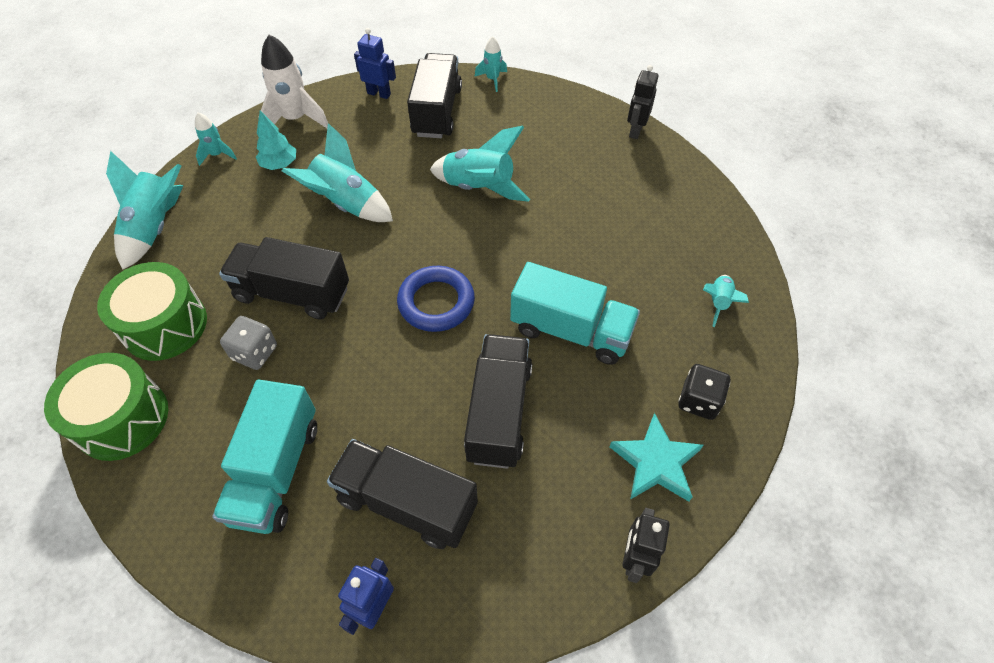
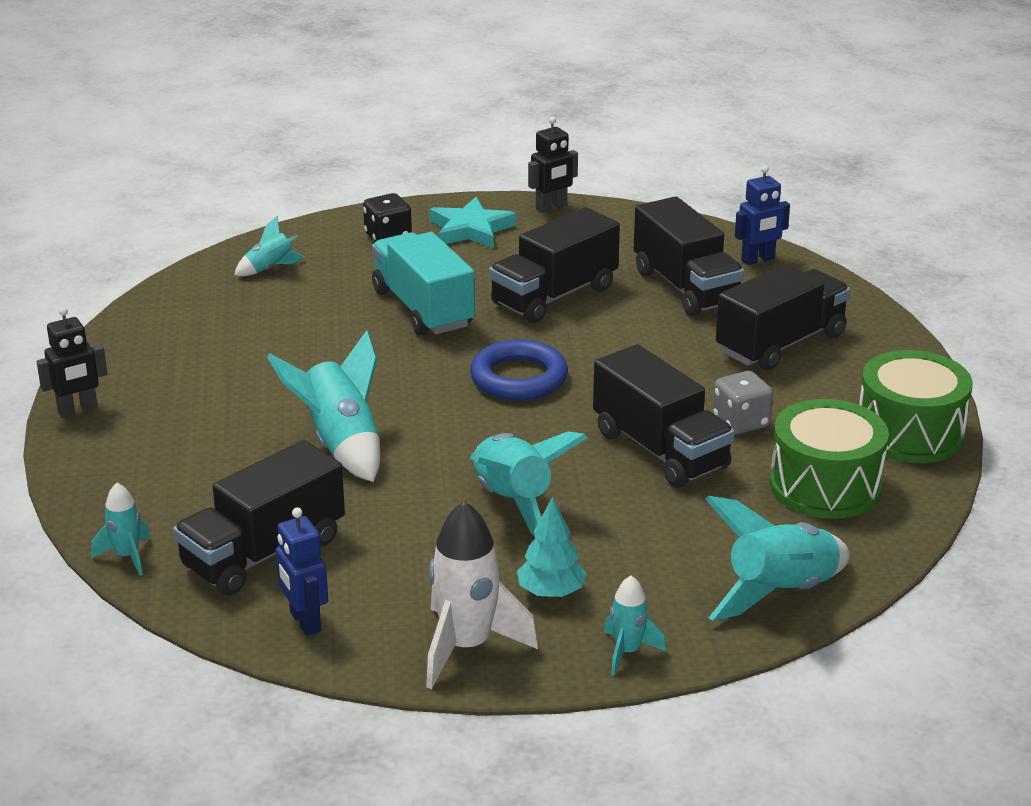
camera: 140 degrees left, 25 degrees down
(276, 471) = (781, 344): turquoise truck -> black truck

